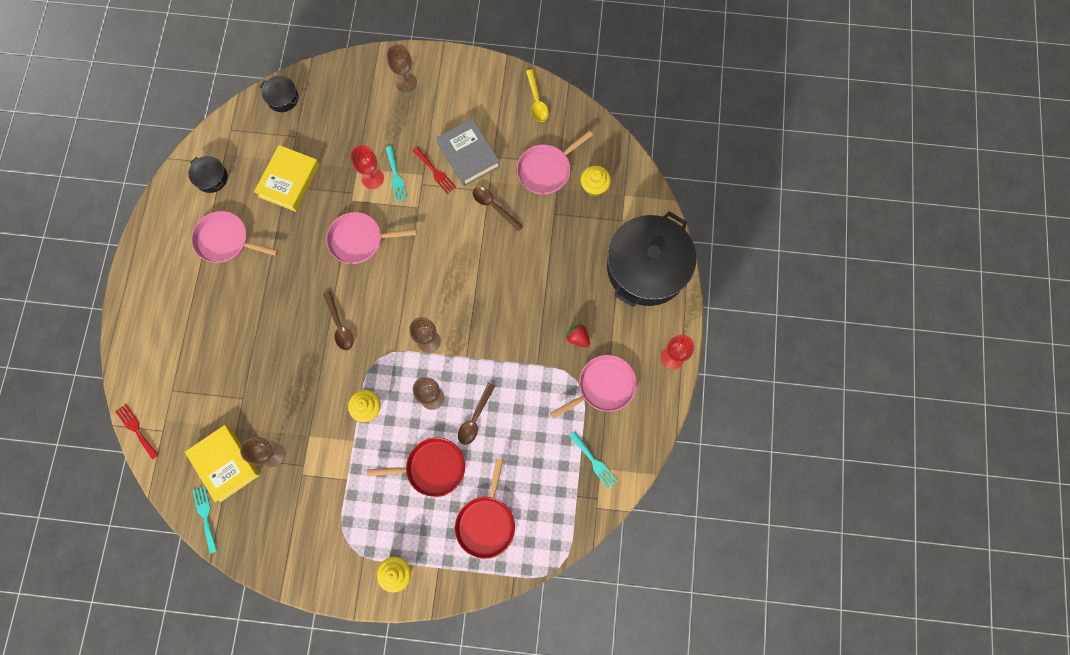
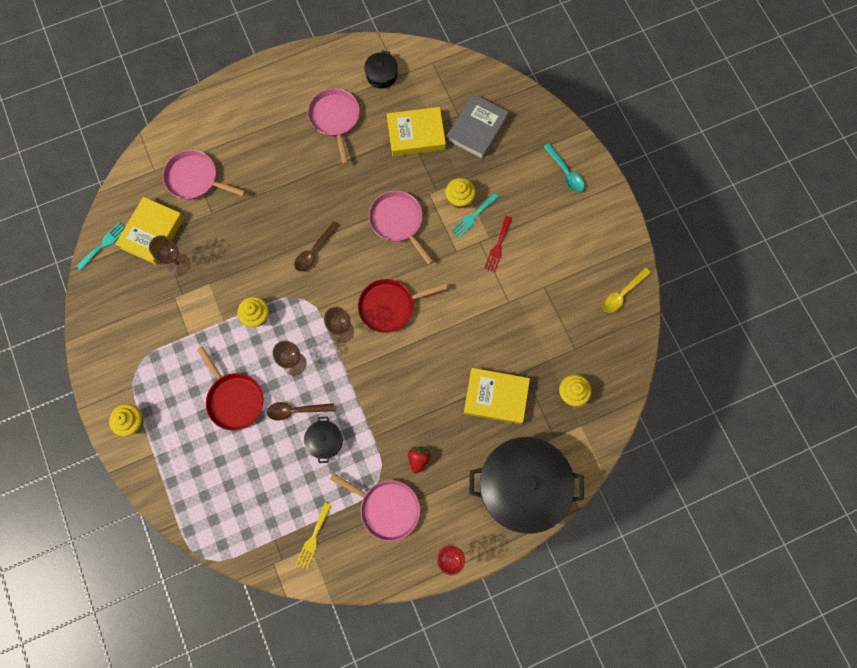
camera: 60 degrees right, 0 degrees up
(136, 429) = (145, 151): red fork -> none
(283, 98) = (486, 84): black pot -> black pot (325, 441)
(372, 178) = (459, 199): red goblet -> yellow cupcake
(406, 82) = (565, 172): brown goblet -> turquoise spoon
(468, 155) = (531, 265): grey book -> grey book (476, 130)
(486, 523) = (211, 473): red pan -> red pan (389, 306)
(494, 207) = (497, 315): brown spoon -> none
(546, 170) = (560, 341): pink pan -> pink pan (195, 179)
(562, 247) = (496, 397): none -> yellow book
(594, 462) = (313, 538): turquoise fork -> yellow fork

